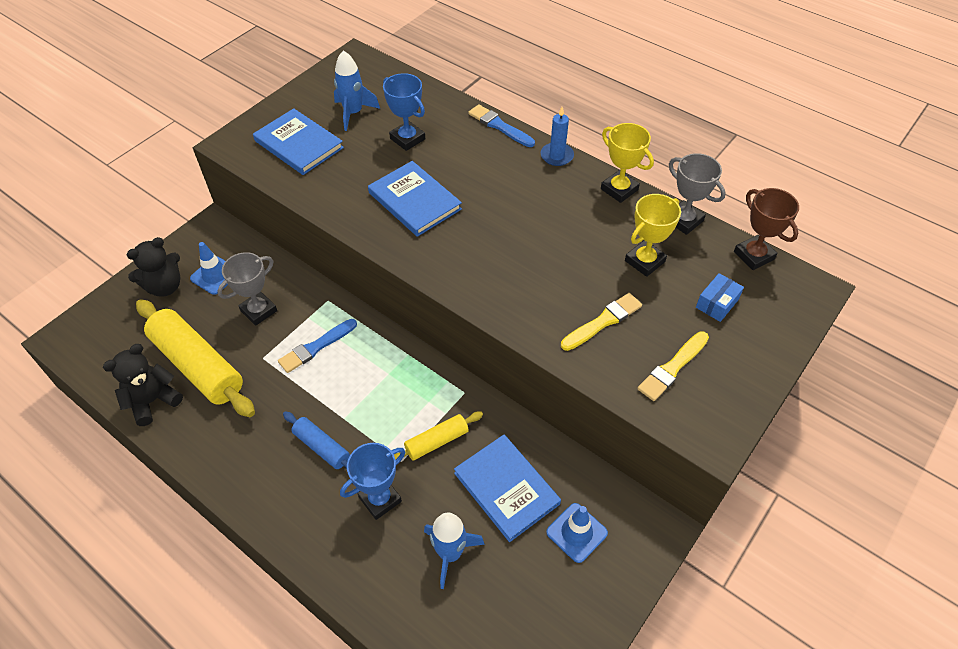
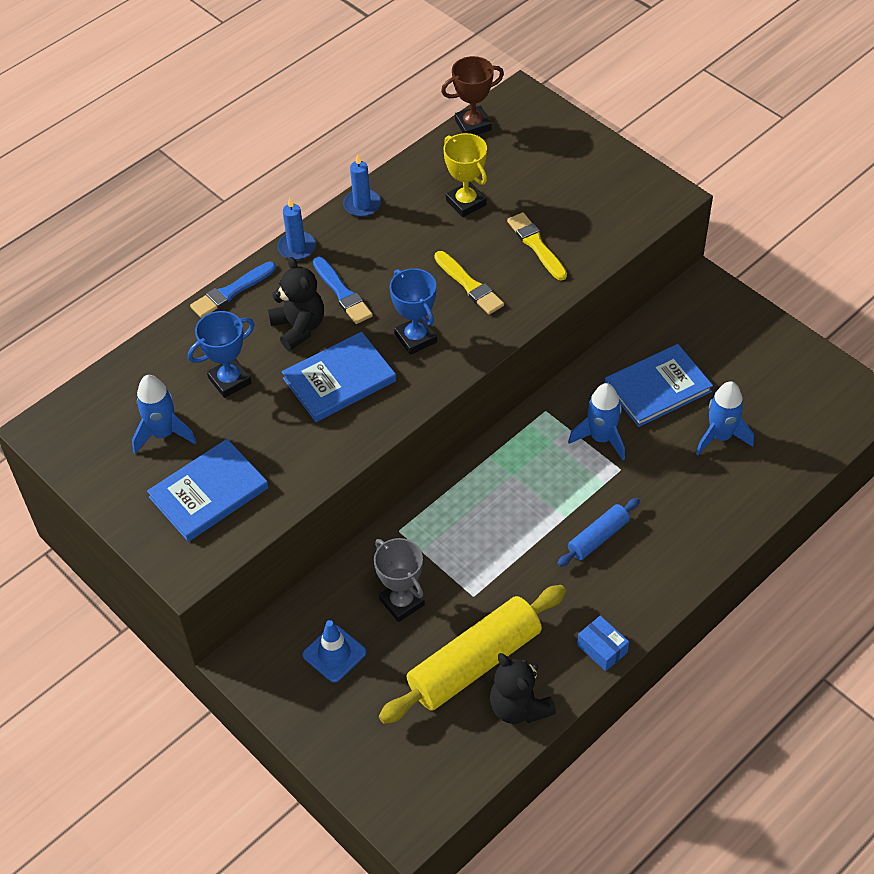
camera: 80 degrees left, 0 degrees up
(165, 286) = (341, 711): black teddy bear -> black teddy bear (299, 327)
(316, 347) = (466, 542): blue brush -> blue brush (342, 293)
(380, 499) = (661, 489): blue trophy -> blue trophy (416, 338)
(436, 441) = (601, 438): yellow rolling pin -> blue rocket
(576, 532) = (705, 342): blue traffic cone -> none
(619, 189) = (362, 205): yellow trophy -> blue candle
(672, 368) = (595, 206): yellow brush -> yellow brush (469, 285)
(684, 220) = (417, 164): grey trophy -> none
(717, 303) = (527, 163): blue box -> blue box (602, 648)

